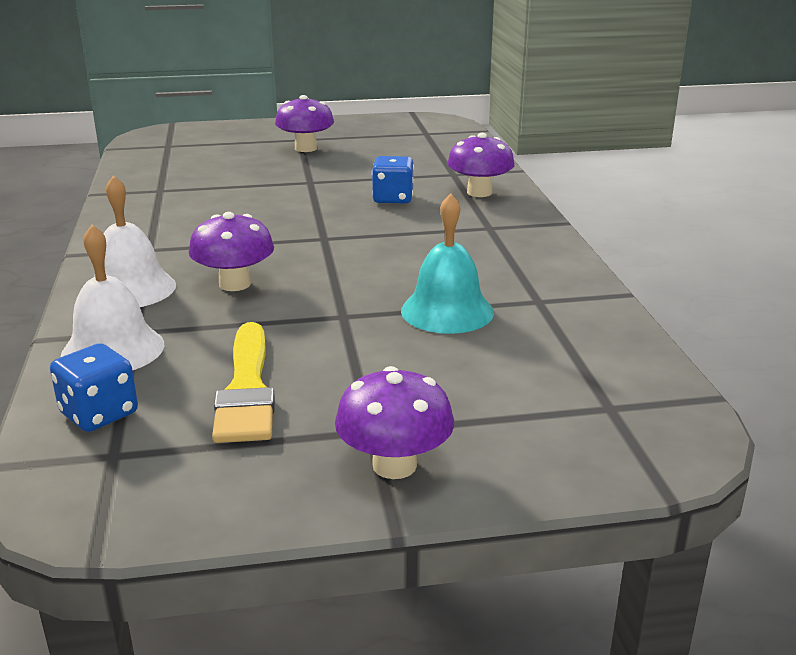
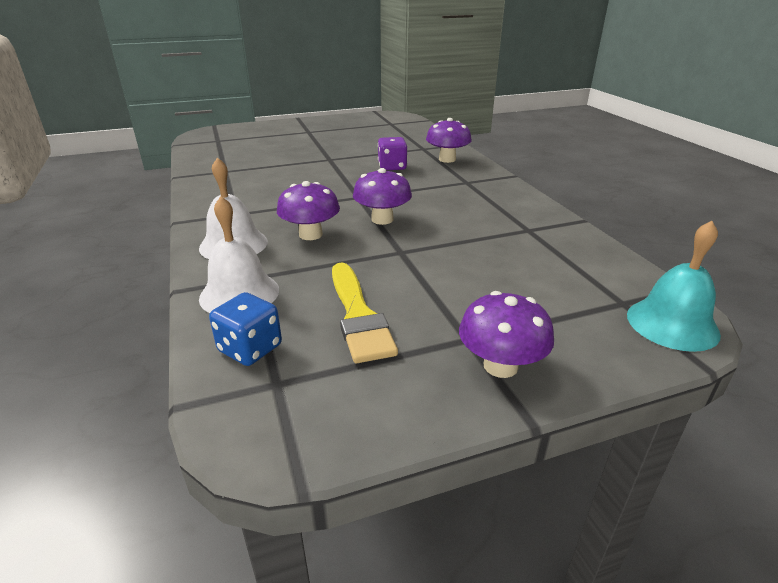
camera: 10 degrees left, 5 degrees up
(305, 148) = (315, 137): purple mushroom -> purple mushroom (382, 219)
(393, 198) = (392, 167): blue dice -> purple dice
(447, 311) = (472, 242): turquoise bell -> turquoise bell (672, 324)

